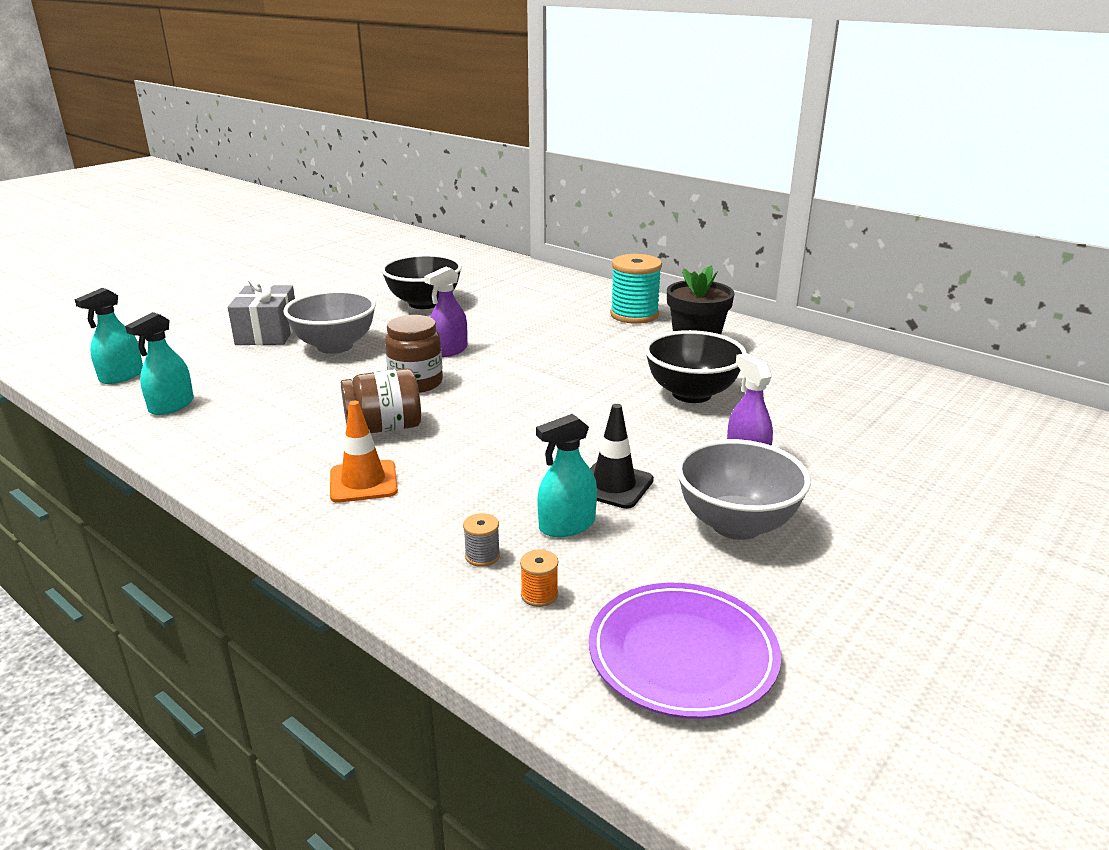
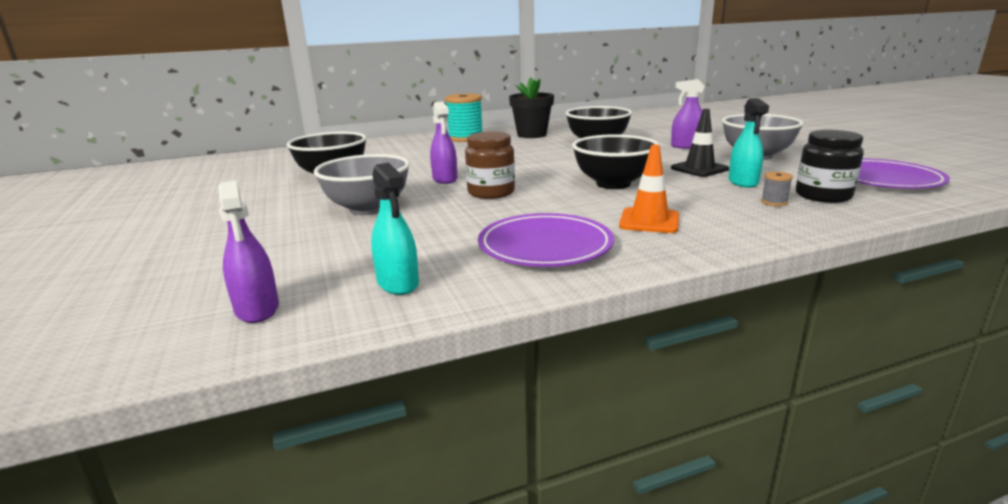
camera: 60 degrees left, 5 degrees down
(122, 376) = (257, 309): turquoise spray bottle -> purple spray bottle
(267, 333) = (279, 230): grey gift -> none
(268, 443) = (545, 246): none -> purple plate
(384, 428) = (561, 208): brown jar -> none
(493, 439) = (613, 184): none -> black bowl
(539, 595) = (823, 196): orange spool -> black jar

